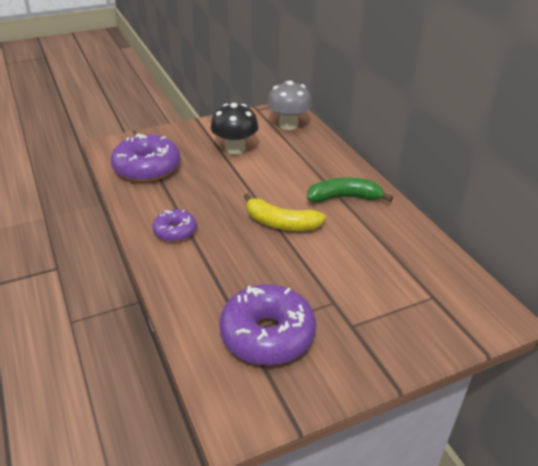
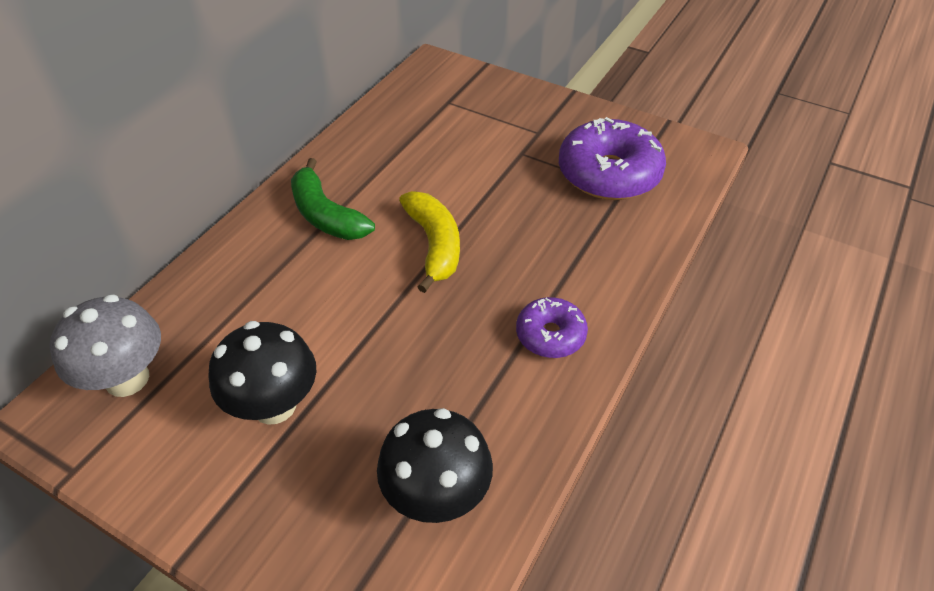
camera: 125 degrees left, 10 degrees up
(147, 168) = (436, 495): purple donut -> black mushroom

